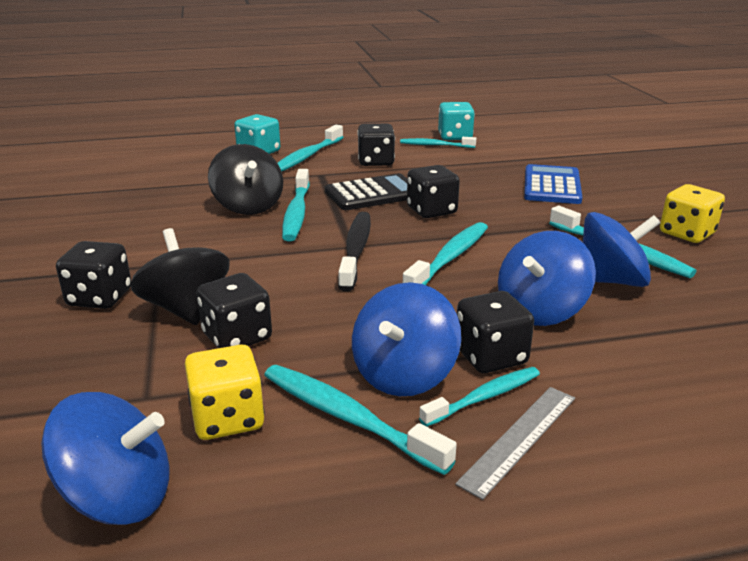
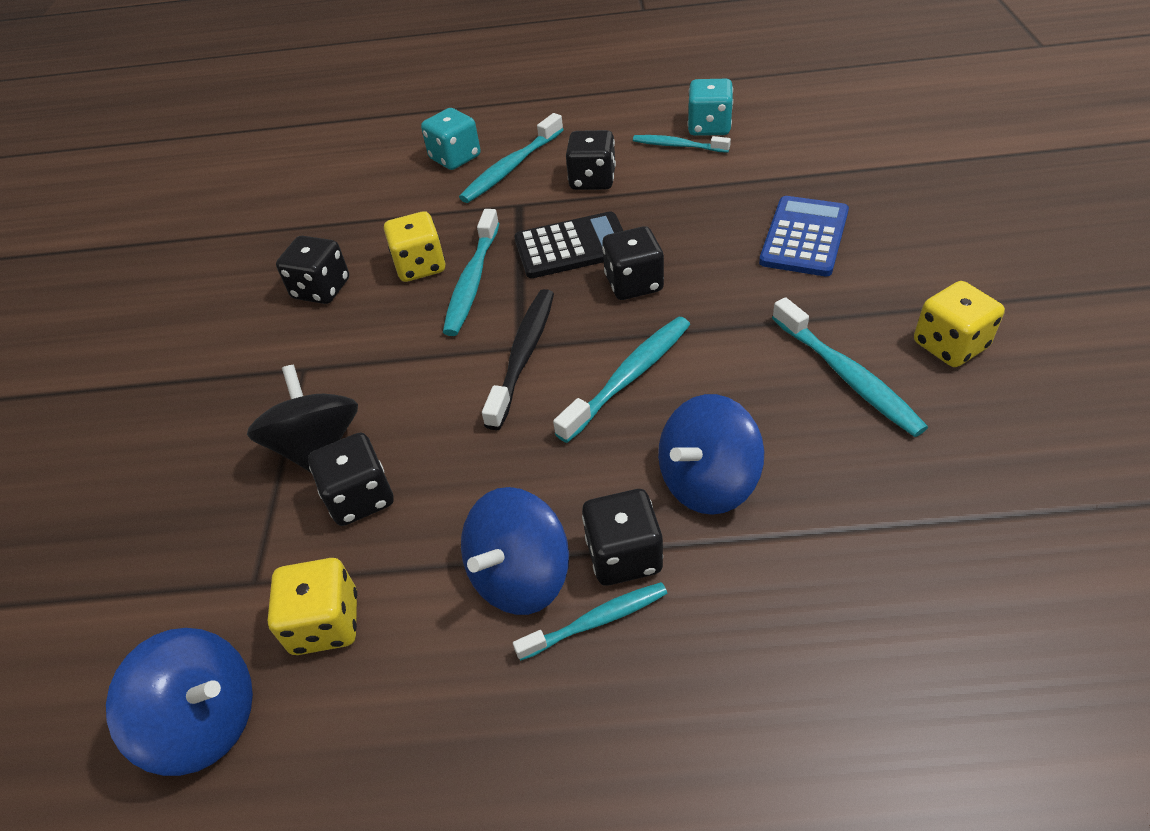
camera: 15 degrees right, 20 degrees up
(99, 297) = (234, 421): black dice -> black dice (321, 289)
(248, 206) = (420, 266): black spinning top -> yellow dice
(348, 418) = (444, 636): turquoise toothbrush -> none
(519, 438) = (614, 689): grey ruler -> none
(611, 281) = (813, 432): blue spinning top -> none

